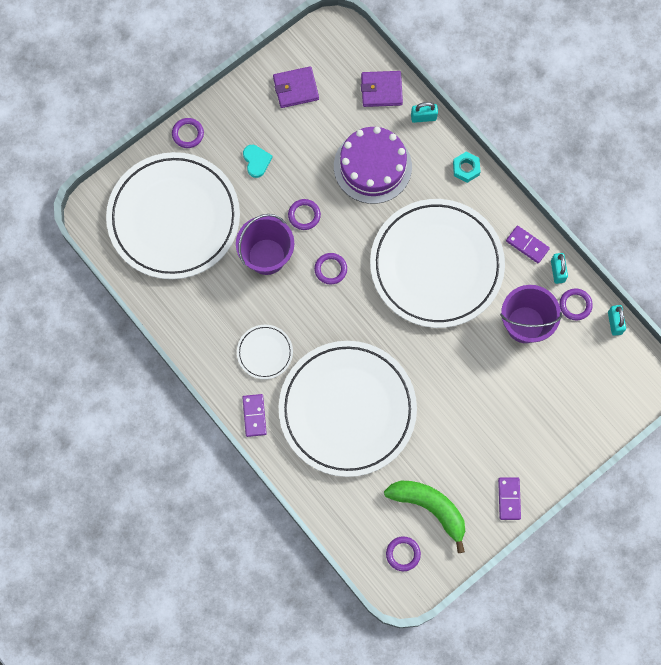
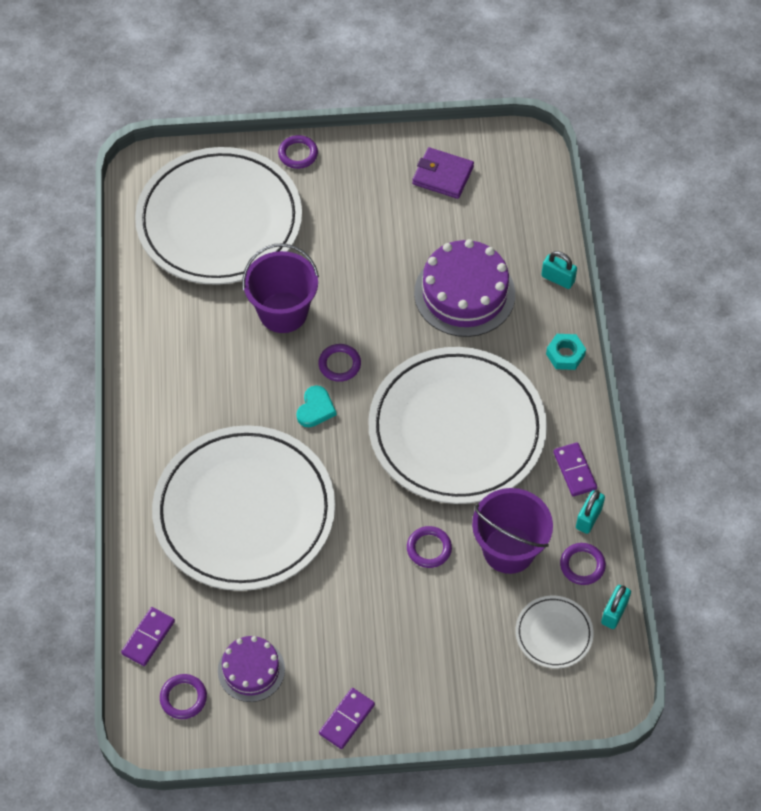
camera: 35 degrees right, 15 degrees down
(254, 415) = (143, 455): purple domino -> purple domino (148, 637)
(256, 161) = (346, 218): turquoise heart -> turquoise heart (315, 408)
(265, 352) = (205, 401): white plate -> white plate (554, 633)
(304, 215) = (354, 297): purple ring -> purple ring (429, 548)
(381, 90) = (532, 227): purple wallet -> none
(430, 508) = (251, 670): green banana -> purple cake

